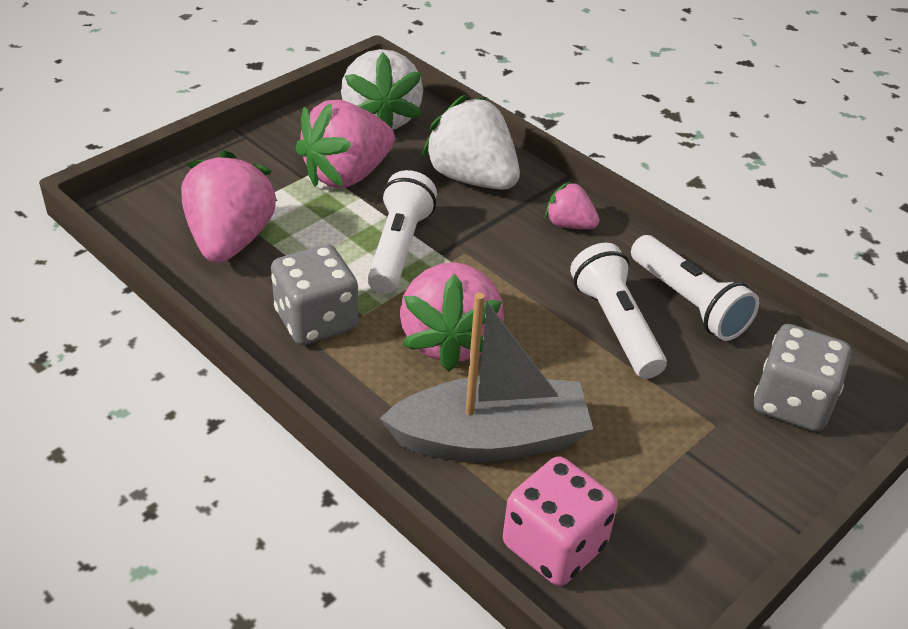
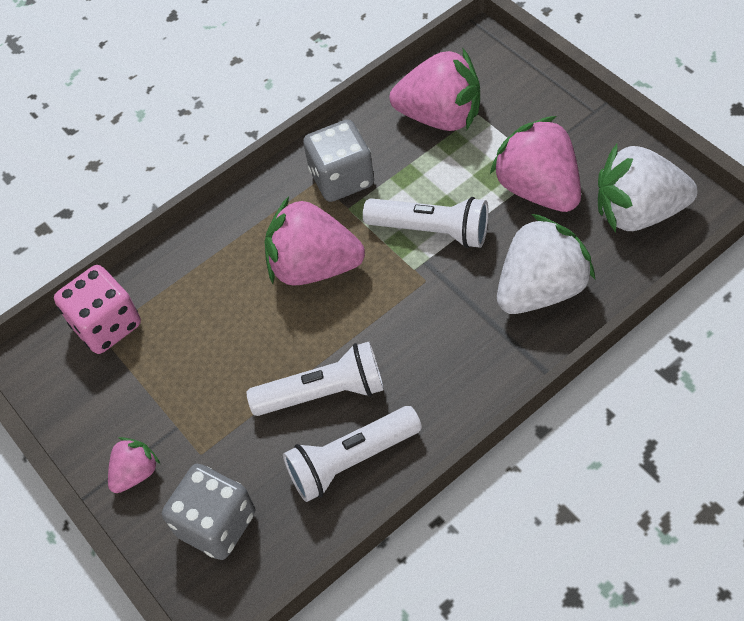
camera: 105 degrees right, 15 degrees up
(490, 439) = (207, 291): grey boat -> none
(569, 224) = (469, 369): pink strawberry -> pink strawberry (136, 472)

